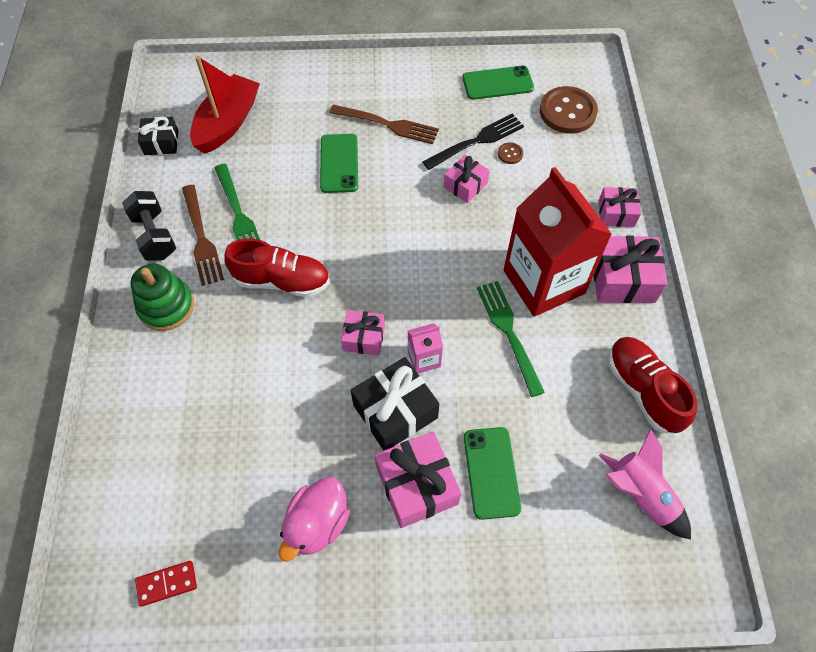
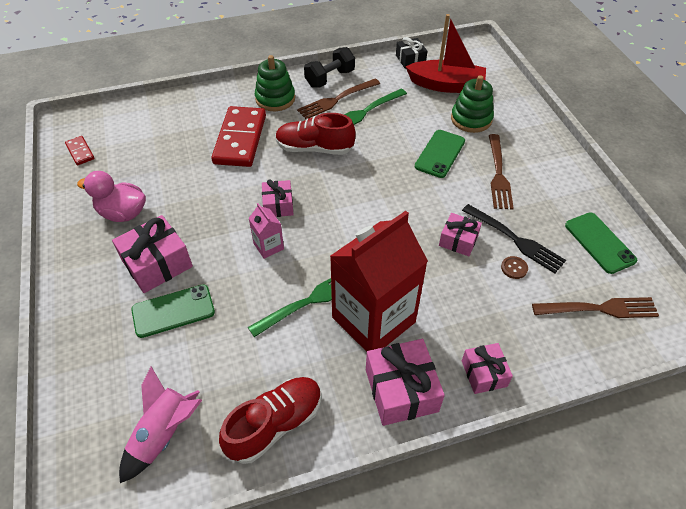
camera: 75 degrees right, 10 degrees down
(230, 361) = (240, 139): none -> red domino
(282, 281) = (314, 148): red shoe -> red shoe turned 105 degrees clockwise
(296, 119) = (471, 119): none -> green stacking toy
(339, 163) = (440, 154): green phone -> green phone turned 45 degrees counterclockwise
(395, 411) = (217, 238): black gift -> none
(567, 112) = (599, 309): brown button -> brown fork

